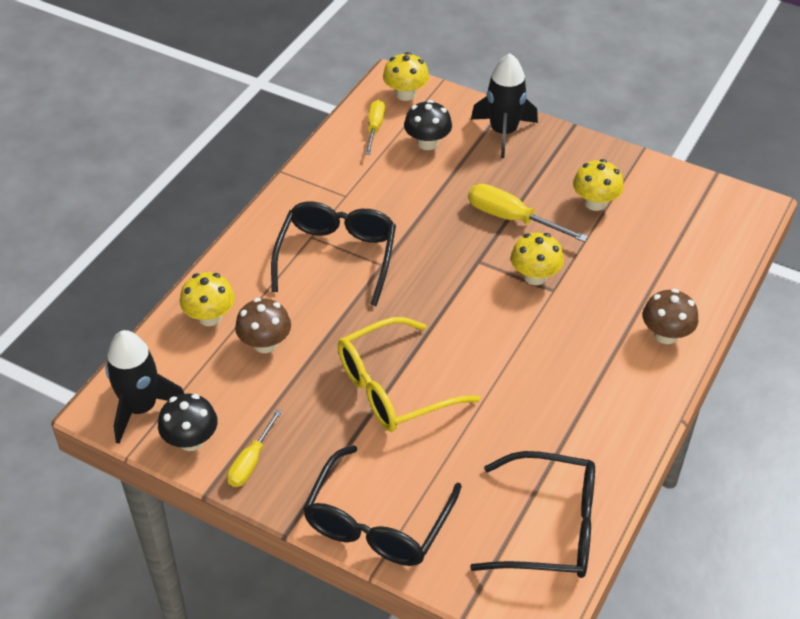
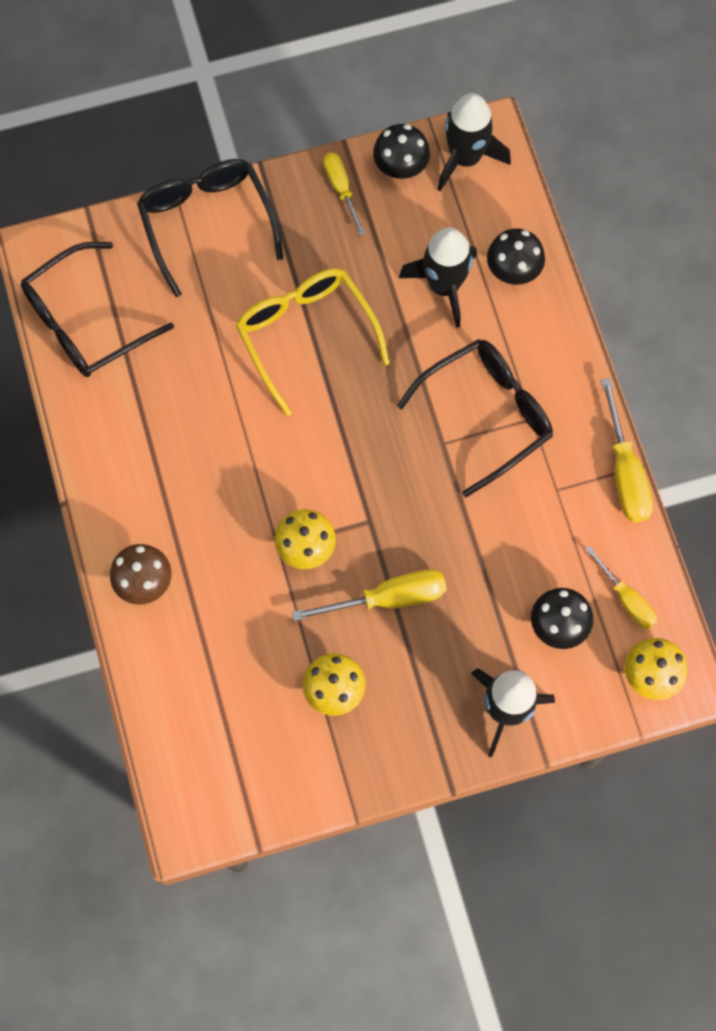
camera: 135 degrees right, 25 degrees up
(210, 317) = (513, 270): yellow mushroom -> black mushroom
(265, 344) = (444, 286): brown mushroom -> black rocket
(295, 175) = (625, 472): none -> yellow screwdriver
(336, 257) = (485, 415): black glasses -> black glasses turned 90 degrees counterclockwise
(394, 387) = (306, 336): yellow glasses -> yellow glasses turned 45 degrees counterclockwise

